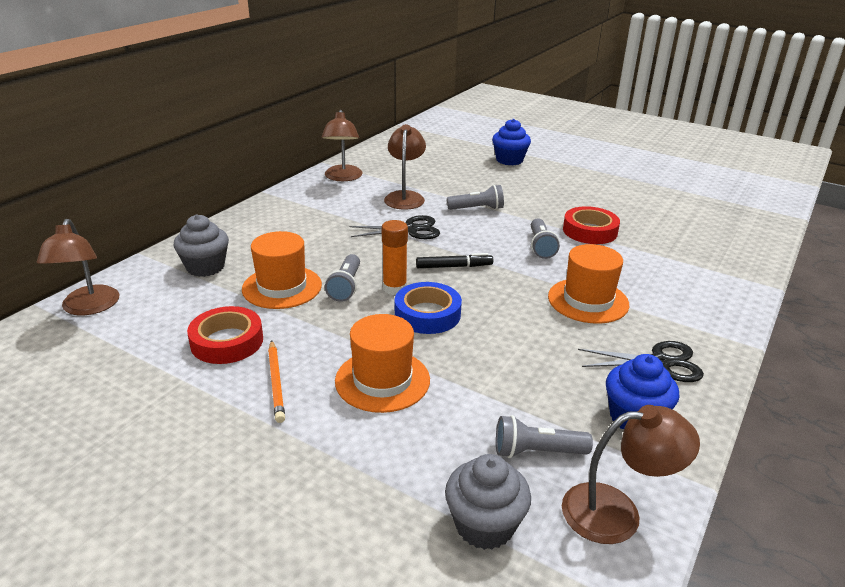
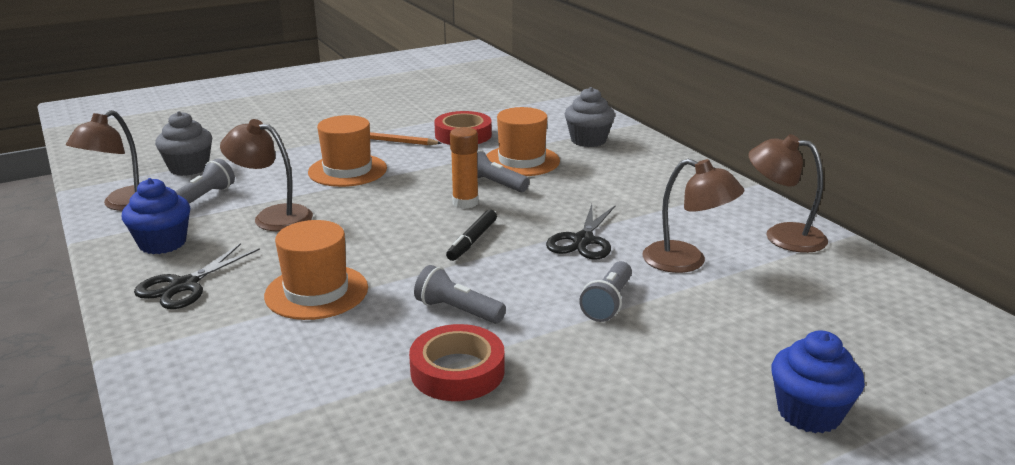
camera: 120 degrees right, 5 degrees down
(88, 308) = (560, 104): brown lamp -> brown lamp (272, 217)
(427, 314) = (405, 206): blue tape -> none

